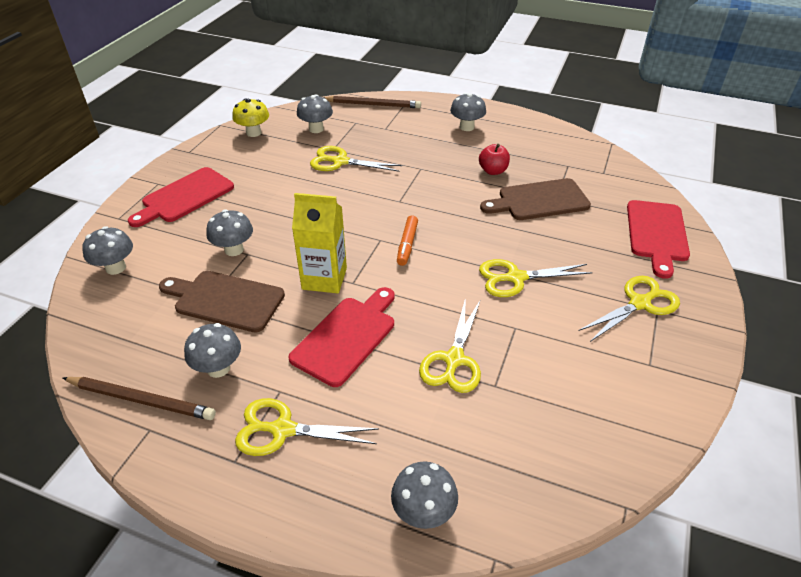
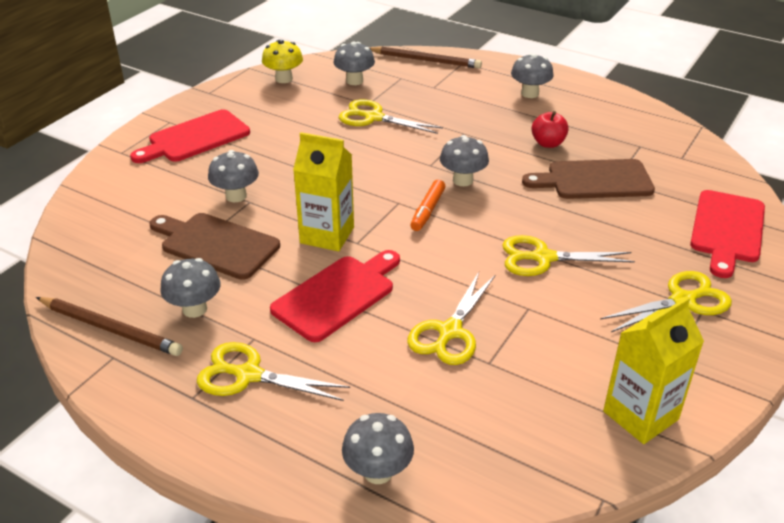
camera: 10 degrees right, 5 degrees down
(116, 268) = (109, 201): grey mushroom -> grey mushroom (463, 180)
(635, 418) = (640, 415): none -> yellow carton

